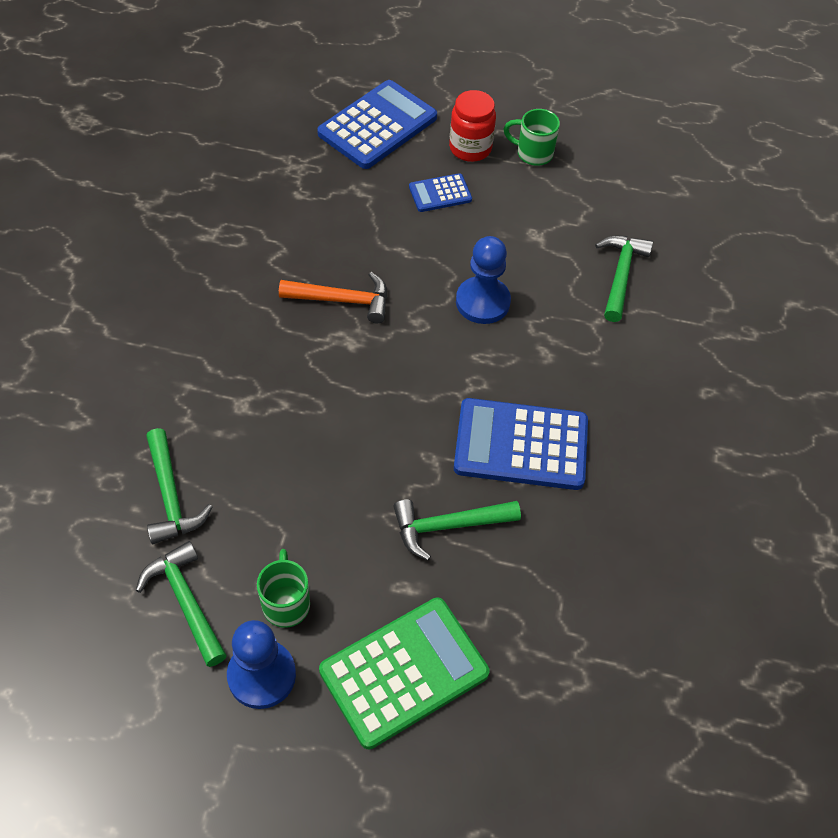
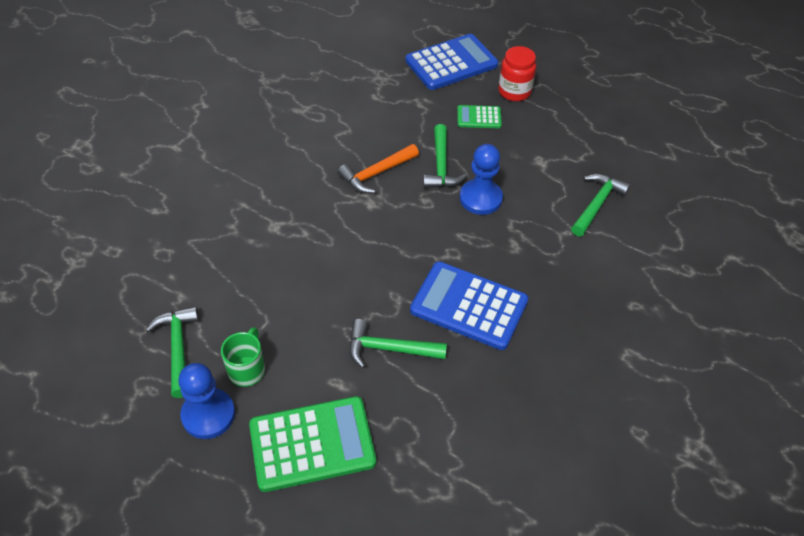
camera: 20 degrees right, 5 degrees down
(170, 496) = (199, 274): green hammer -> green hammer (441, 166)
(342, 300) = (376, 173): orange hammer -> orange hammer turned 120 degrees clockwise
(440, 193) = (479, 117): blue calculator -> green calculator
(533, 153) = (561, 105): green mug -> none

